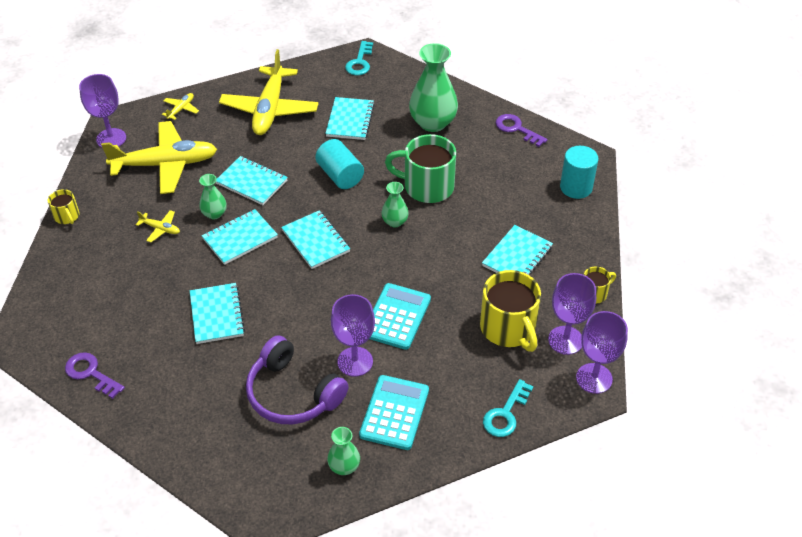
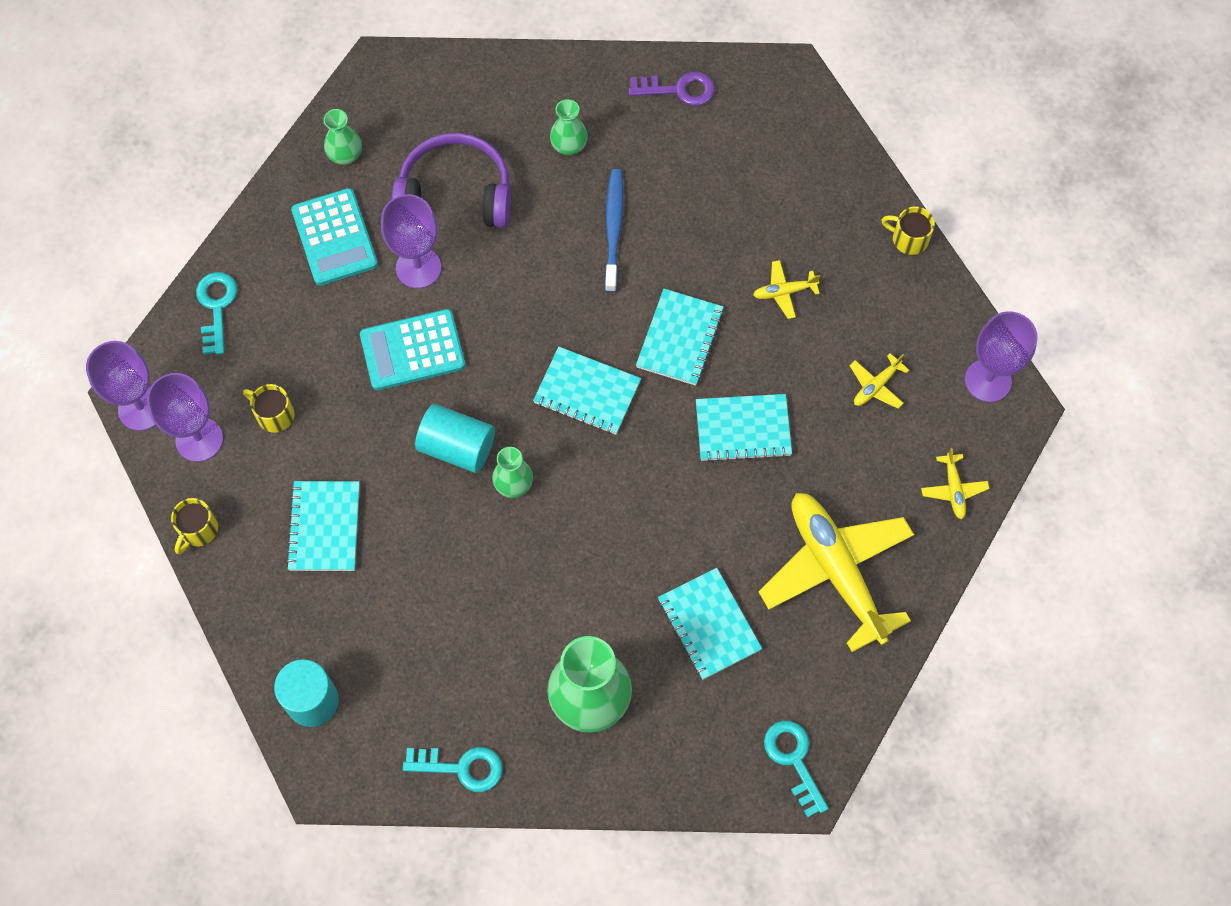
camera: 145 degrees right, 20 degrees up
(166, 164) = (876, 386): yellow plane -> yellow plane, size x0.41
(214, 214) = (742, 353): green vase -> green vase (569, 145)
(217, 315) = (613, 228): turquoise notebook -> blue toothbrush
(340, 175) = (641, 514): turquoise cylinder -> turquoise cylinder (457, 447)
(397, 317) = (412, 350): turquoise calculator -> turquoise calculator turned 90 degrees clockwise
(427, 187) = (514, 569): green mug -> none
(508, 328) = (274, 414): yellow mug -> yellow mug, size x0.50
(516, 129) = (461, 767): purple key -> turquoise key

